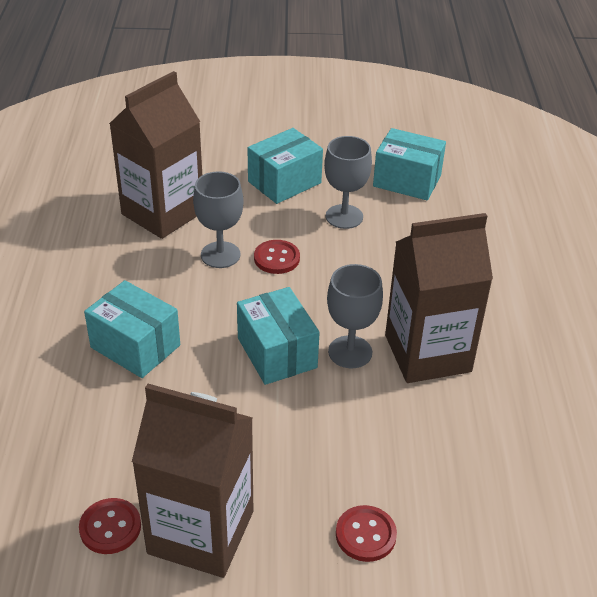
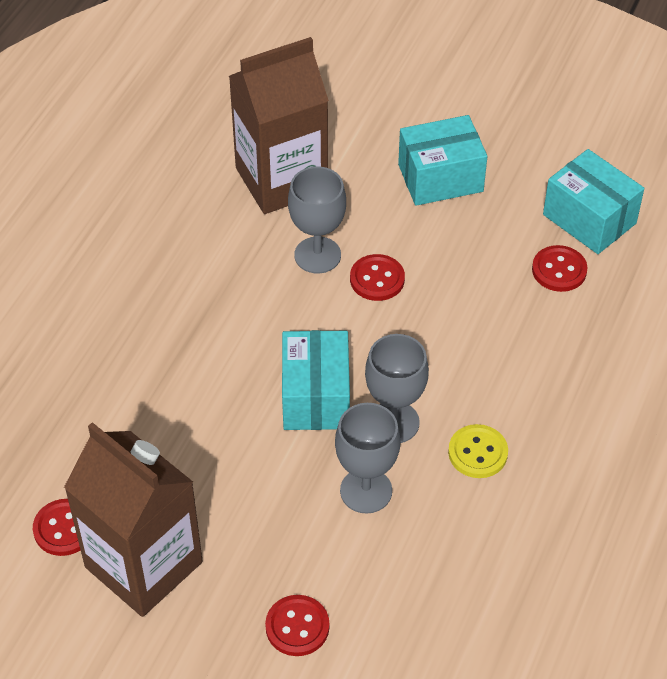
camera: 25 degrees right, 10 degrees up
(135, 346) = (175, 340): turquoise box -> none
(344, 217) = (484, 247): grey goblet -> grey goblet (366, 491)
(407, 217) = (559, 270): none -> red button
(427, 353) = (477, 453): brown carton -> yellow button

